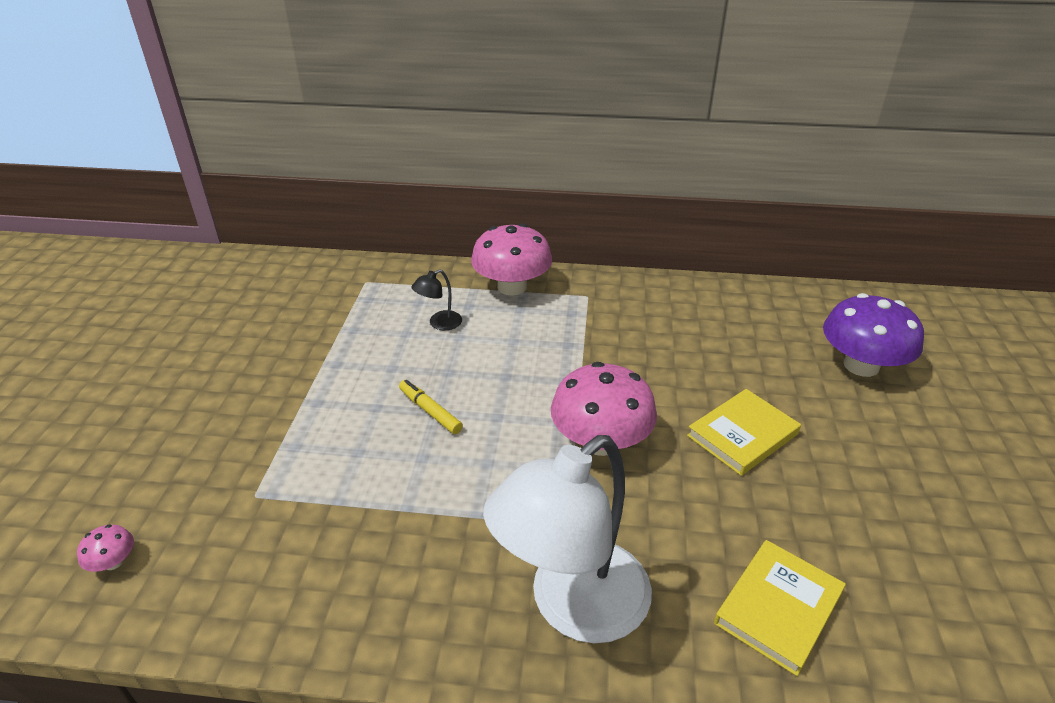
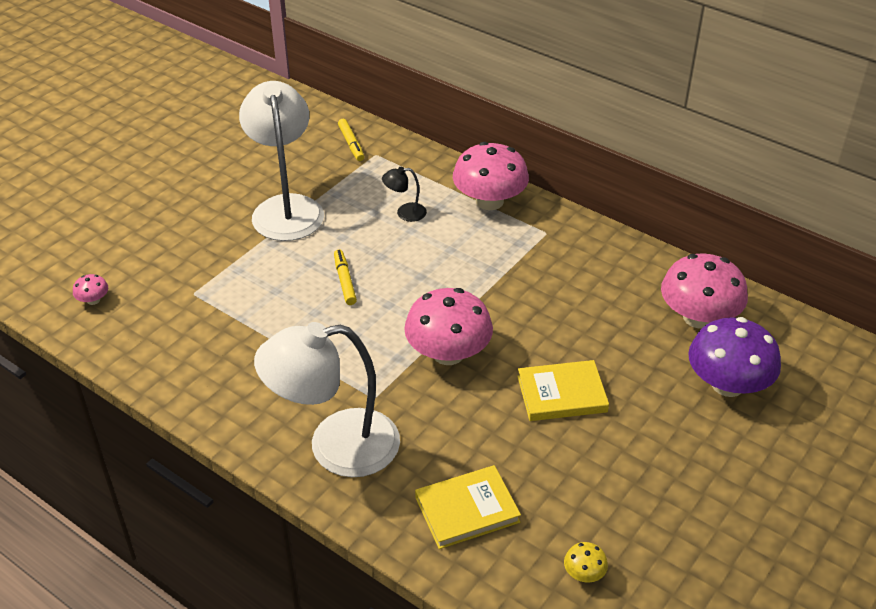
camera: 30 degrees right, 5 degrees up
(306, 361) = (286, 208): none -> white lamp
(332, 280) = (351, 144): none -> yellow marker
(779, 319) = (698, 317): none -> pink mushroom
(954, 617) = (584, 573): none -> yellow mushroom

